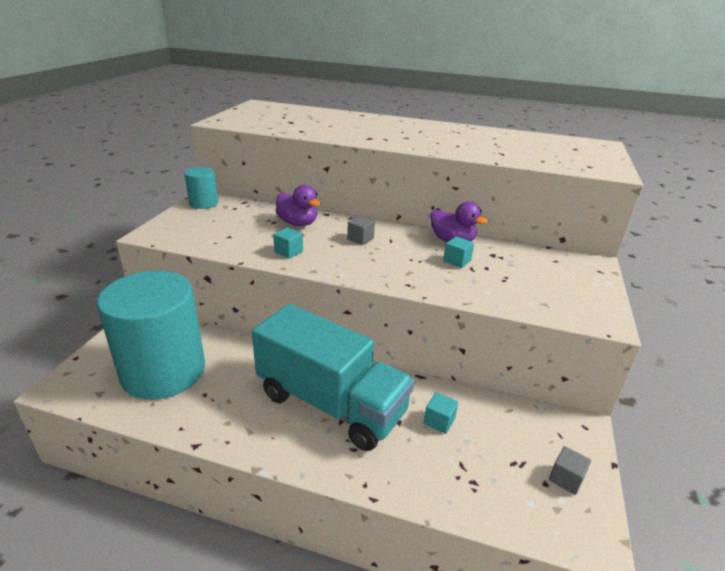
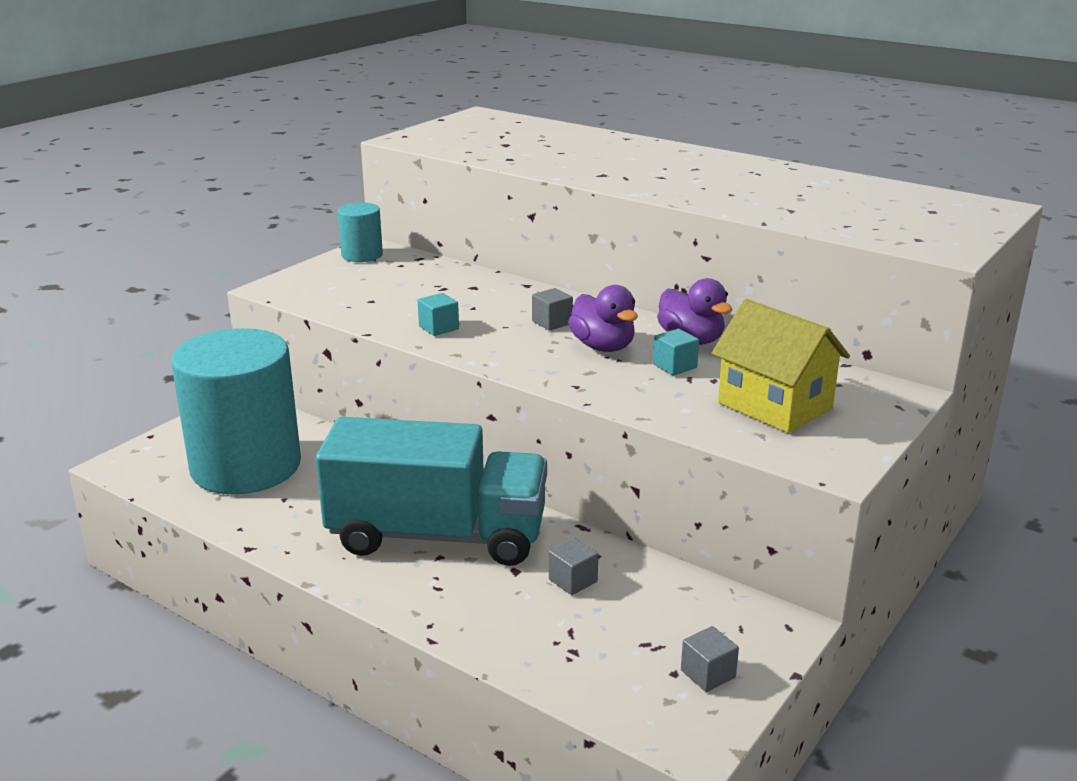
camera: 20 degrees right, 5 degrees down
(297, 223) = (476, 293): purple duck -> purple duck (603, 347)
(331, 403) = (437, 535): turquoise truck -> turquoise truck turned 45 degrees counterclockwise
(439, 421) = (573, 580): turquoise cube -> grey cube
(535, 281) = (775, 405): none -> yellow house

